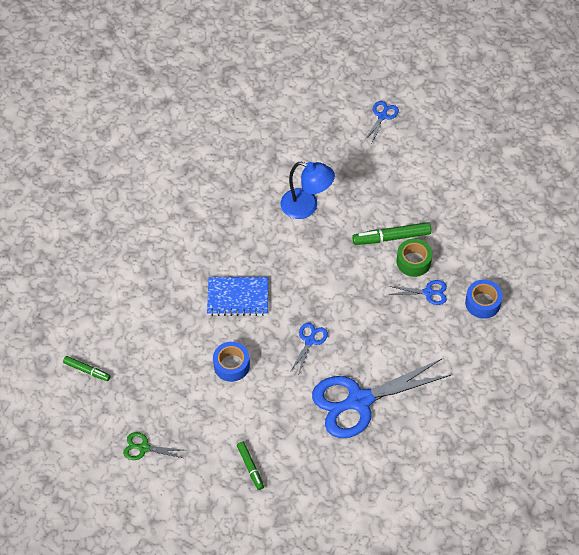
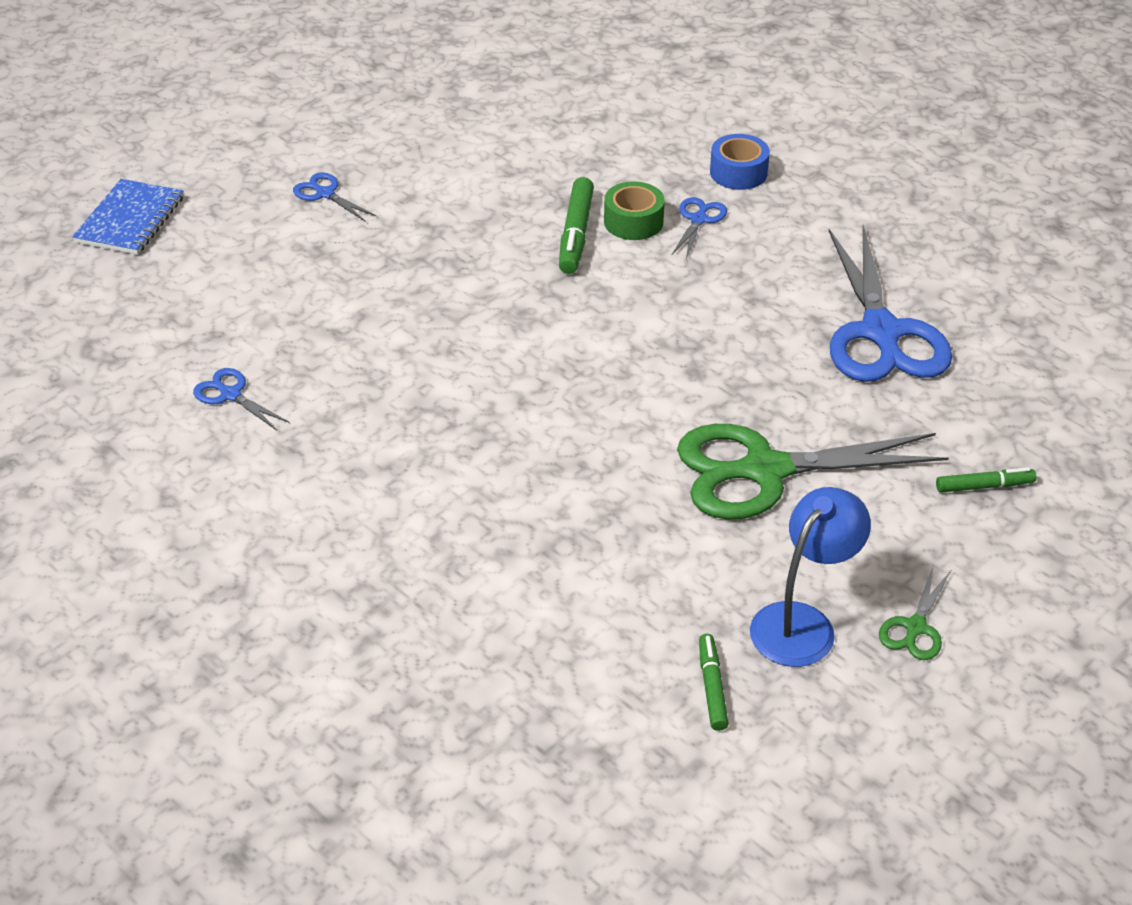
camera: 75 degrees left, 15 degrees down
(87, 370) = (712, 687): green marker -> green marker turned 45 degrees counterclockwise
(231, 365) = (765, 470): blue tape -> green scissors
(238, 297) = (621, 435): blue notebook -> blue notebook (130, 220)
(306, 206) = (464, 313): blue lamp -> blue lamp (802, 622)
(310, 341) = (746, 364): blue scissors -> blue scissors (231, 395)

